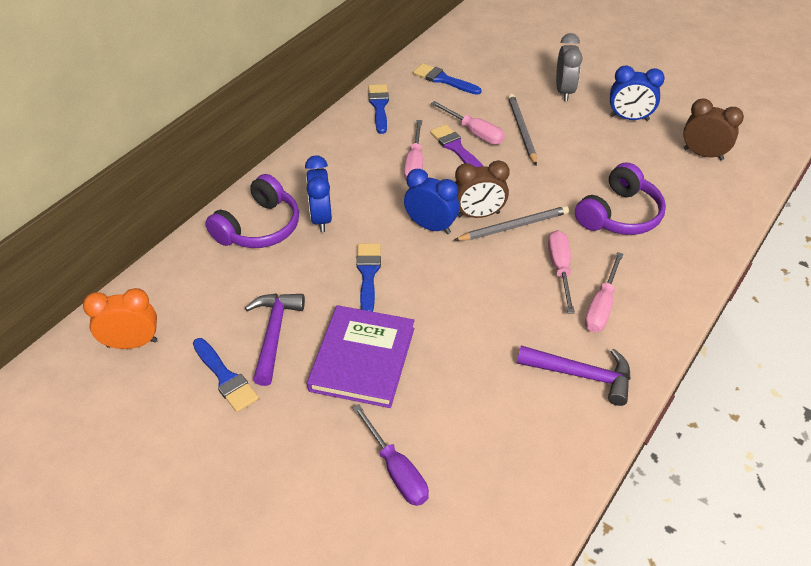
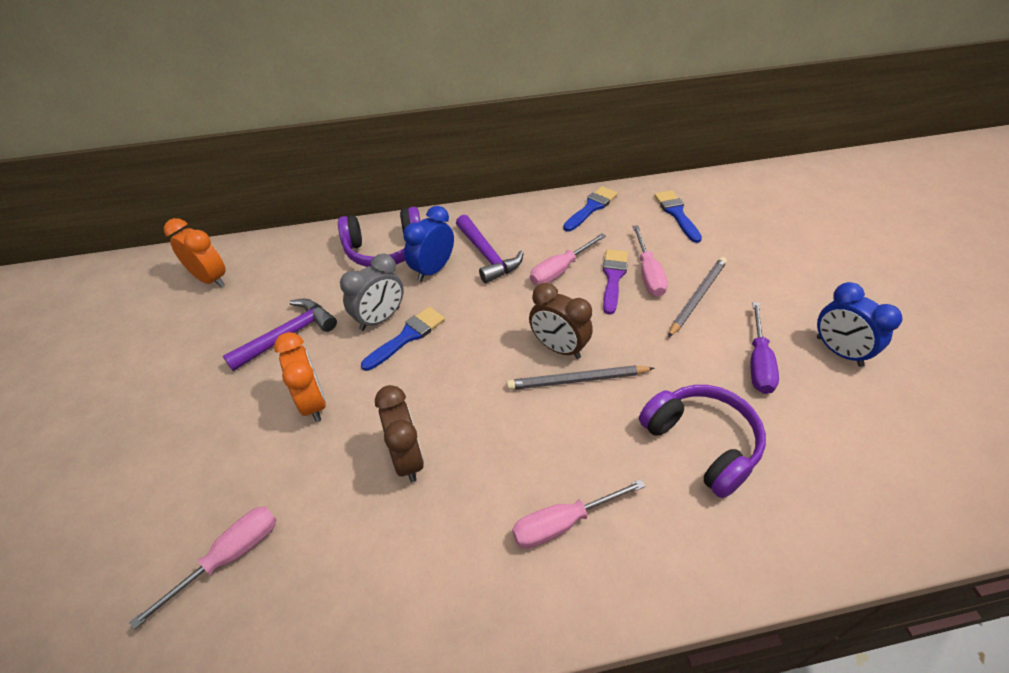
camera: 45 degrees right, 0 degrees up
(225, 378) = (220, 344): blue brush -> none
(362, 359) = (313, 402): purple book -> orange clock
(396, 470) = (210, 518): purple screwdriver -> purple screwdriver (758, 362)
(430, 226) = (505, 331): blue clock -> none
(514, 226) = (577, 380): grey pencil -> grey pencil turned 150 degrees clockwise
(560, 269) = (569, 453): pink screwdriver -> pink screwdriver (229, 557)
(564, 91) = (791, 285): grey clock -> grey clock (380, 319)
(581, 375) = (454, 576): purple hammer -> purple hammer (487, 256)
(619, 215) = (702, 443): purple headphones -> purple headphones turned 120 degrees counterclockwise
(703, 154) = (893, 446): brown clock -> brown clock (407, 458)

